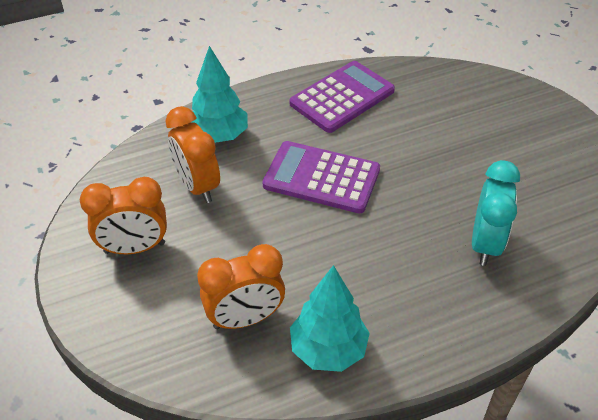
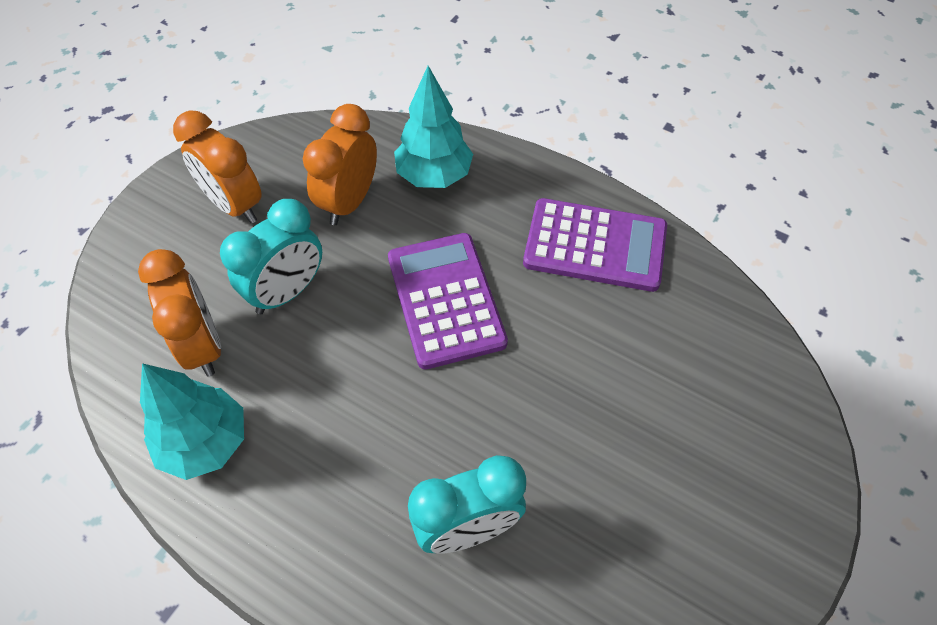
camera: 55 degrees right, 10 degrees up
(242, 252) = (287, 292): none -> turquoise clock
(245, 318) = (202, 346): orange clock -> orange clock turned 150 degrees counterclockwise

